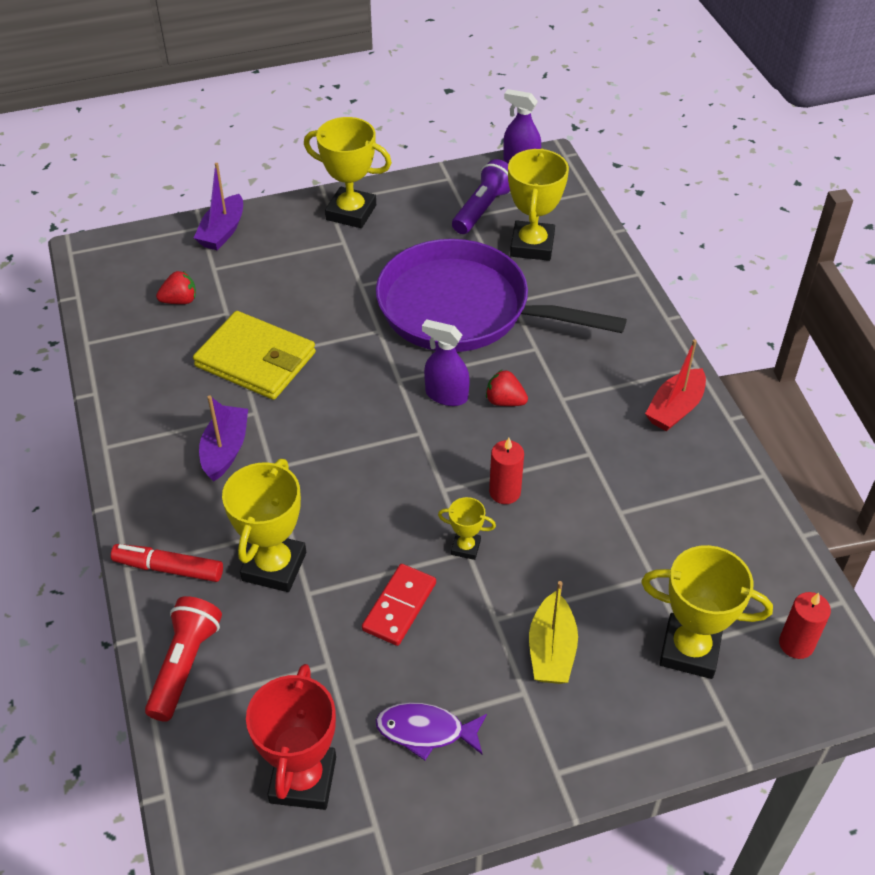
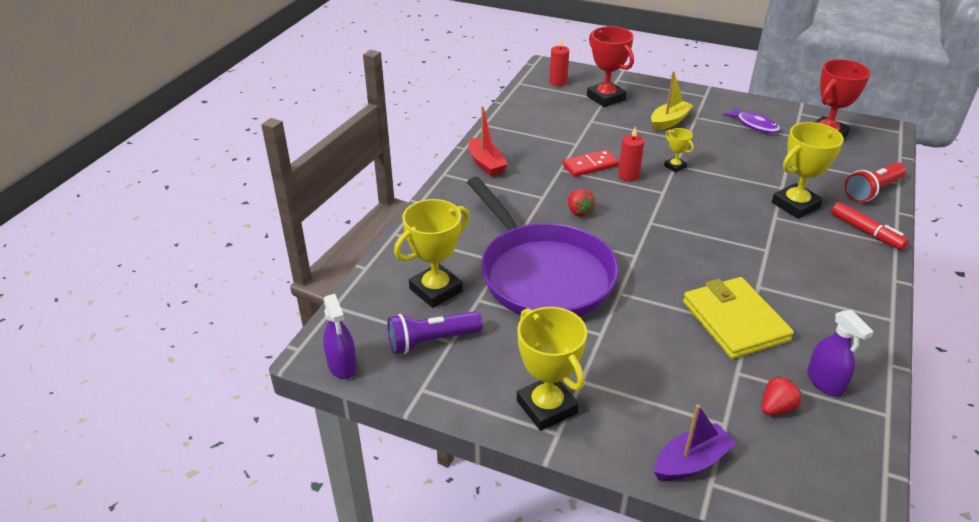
camera: 140 degrees left, 10 degrees down
(180, 300) = (776, 408): red strawberry -> red strawberry turned 120 degrees clockwise
(225, 450) = (795, 274): purple boat -> none
(399, 607) = (733, 162): red domino -> red domino (590, 165)
(446, 395) = (612, 232): purple spray bottle -> purple spray bottle (825, 382)
(675, 408) = (486, 164): red boat -> red boat turned 75 degrees clockwise
(689, 650) = (606, 98): yellow trophy -> red trophy

